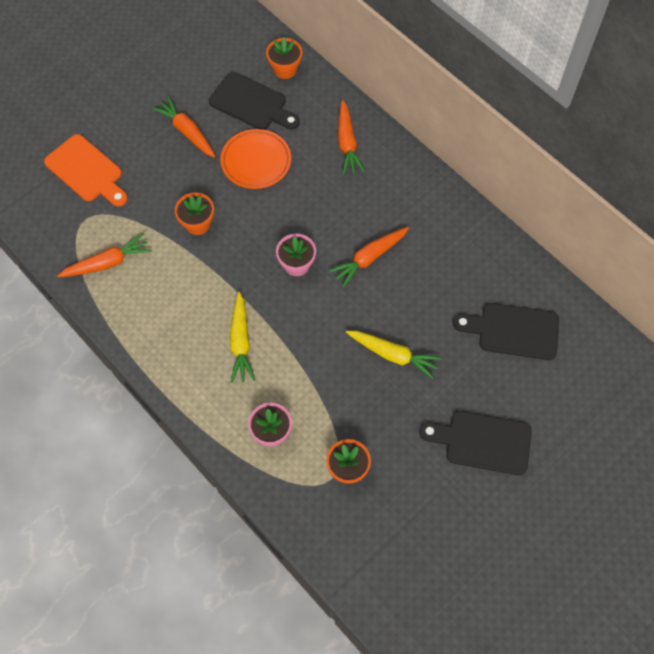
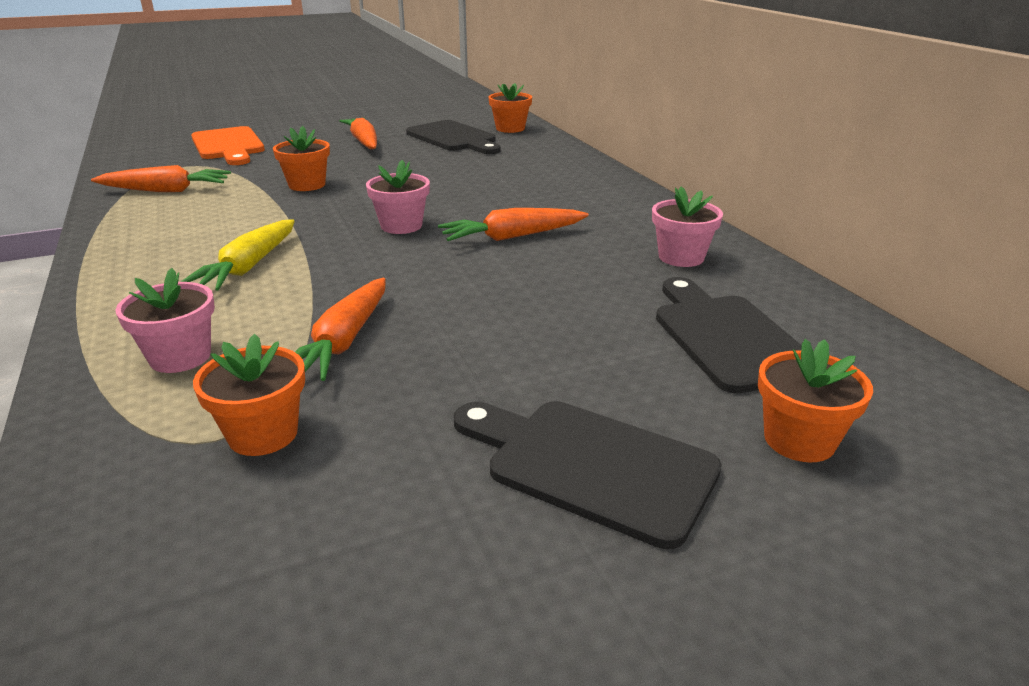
camera: 20 degrees right, 35 degrees down
(256, 161) = (423, 163): orange plate -> none
(347, 143) = (548, 168): orange carrot -> orange carrot (344, 341)
(393, 355) = (478, 320): yellow carrot -> none
(471, 253) = (681, 257): none -> pink flower pot
(513, 331) = (727, 337): black cutting board -> black cutting board turned 45 degrees clockwise
(555, 399) = (799, 440): none -> orange flower pot

